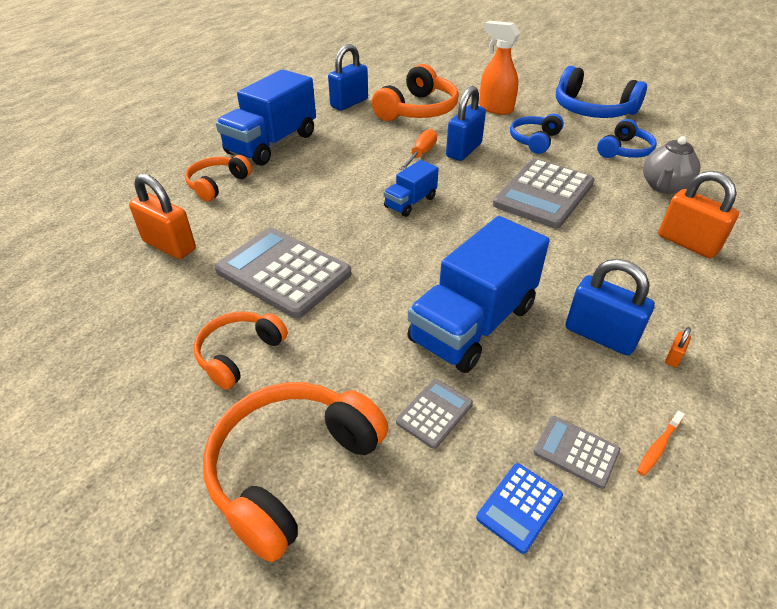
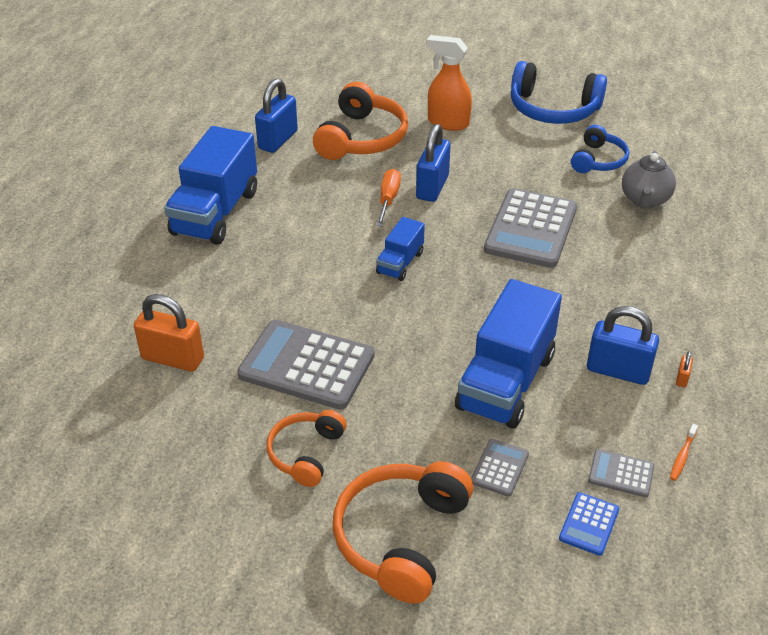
camera: 15 degrees left, 0 degrees up
(217, 184) = (182, 276): orange headphones -> none
(534, 140) = (503, 161): blue headphones -> none
(687, 243) = (676, 262): orange padlock -> none

